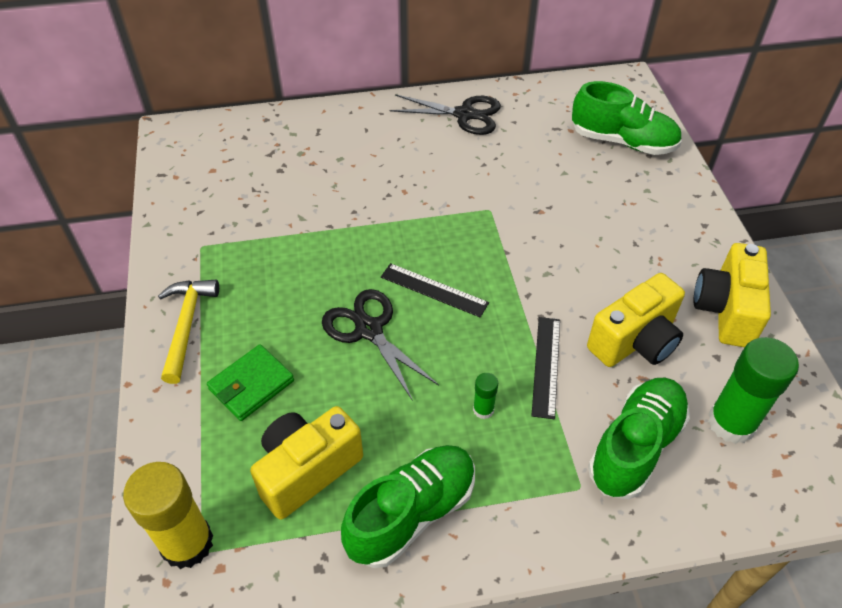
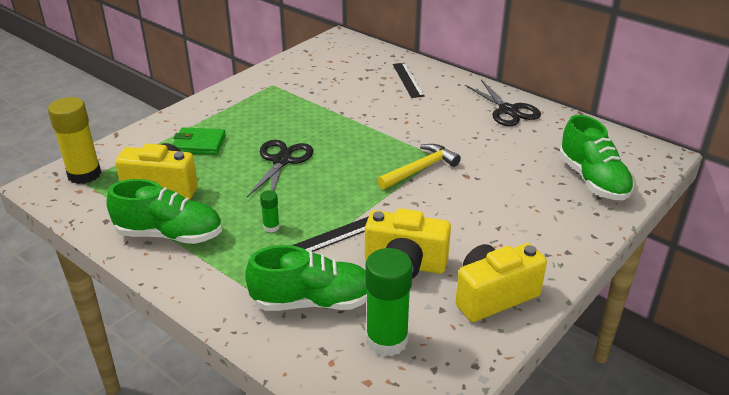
camera: 50 degrees right, 15 degrees down
(186, 326) = (215, 108): yellow hammer -> yellow hammer (420, 169)
(434, 290) = (341, 168): black ruler -> black ruler (408, 80)

